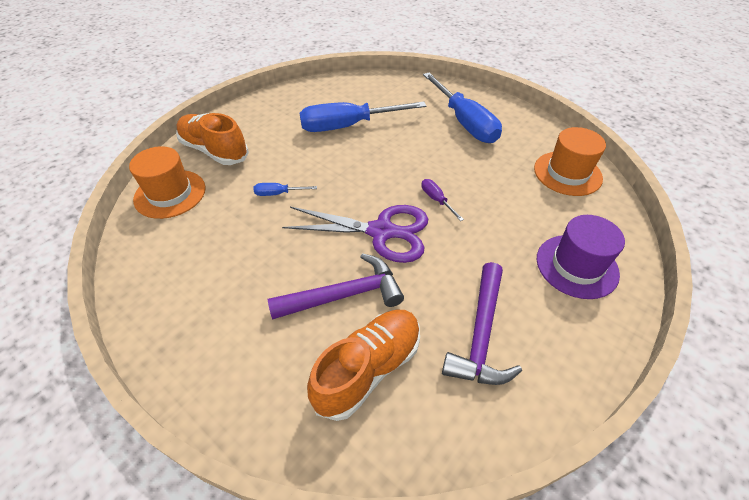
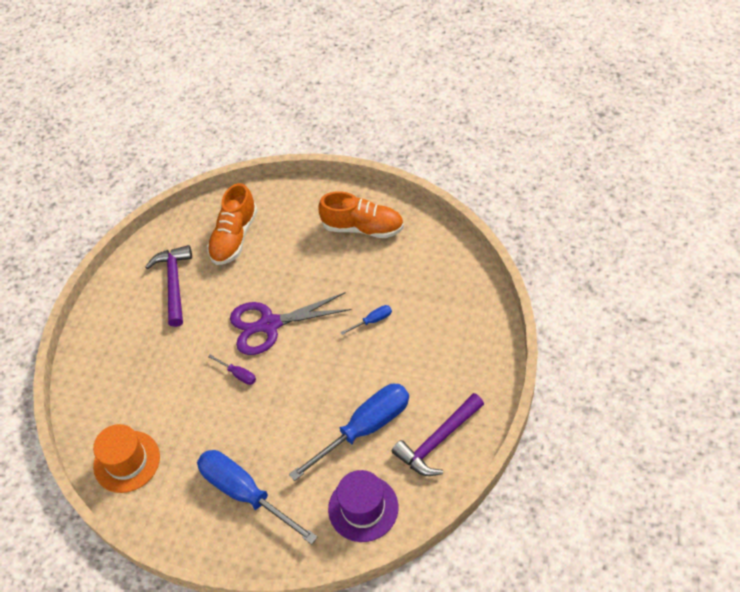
camera: 160 degrees right, 5 degrees up
(170, 194) = (458, 281): orange hat -> none
(214, 151) = (466, 337): orange shoe -> orange shoe (363, 227)
(344, 295) = (271, 269): purple hammer -> purple hammer (438, 441)
(577, 266) = (115, 361): purple hat -> purple hat (363, 508)

